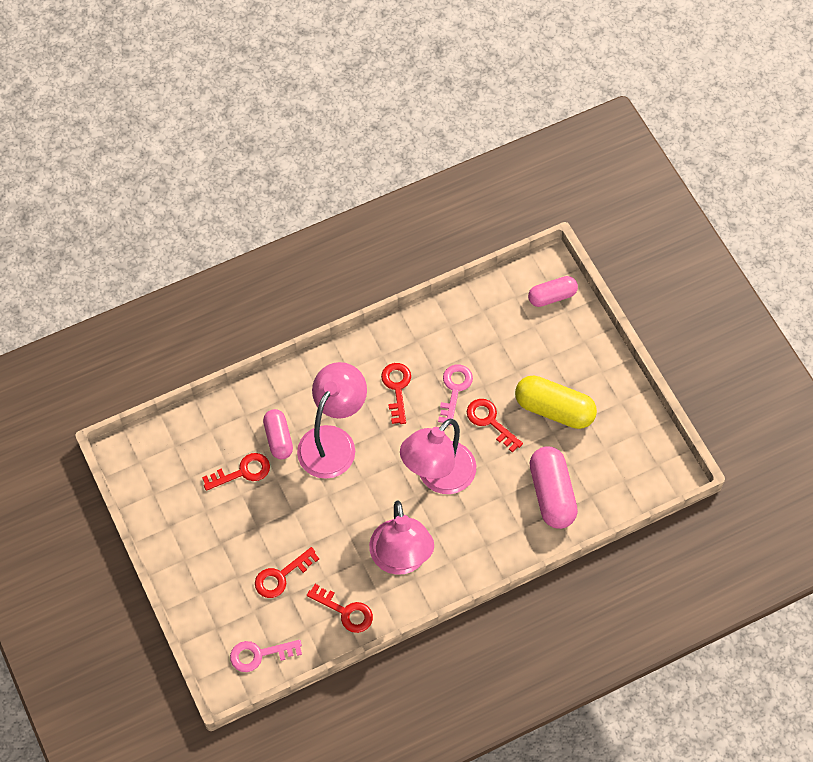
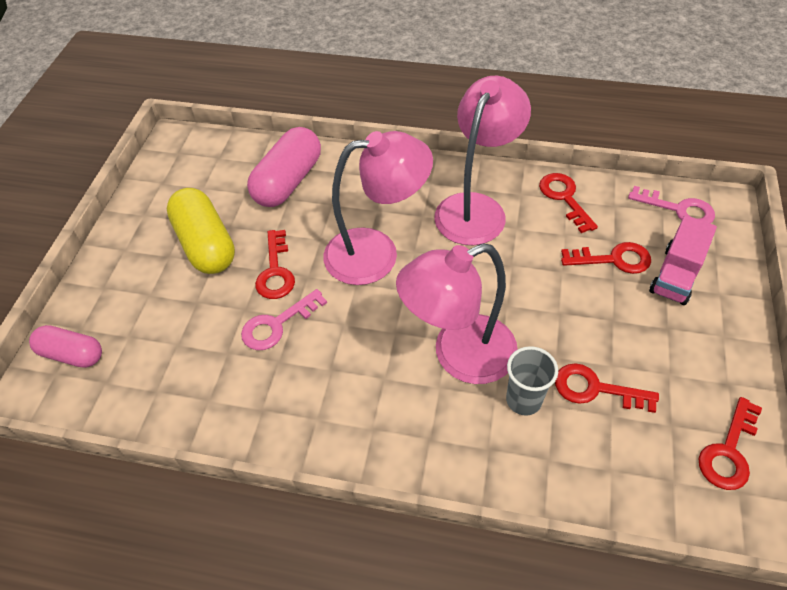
camera: 140 degrees left, 10 degrees down
(234, 589) = (675, 275): none -> pink truck
(278, 439) = (523, 400): pink capsule -> grey cup
(397, 388) = (336, 367): red key -> red key (729, 451)

